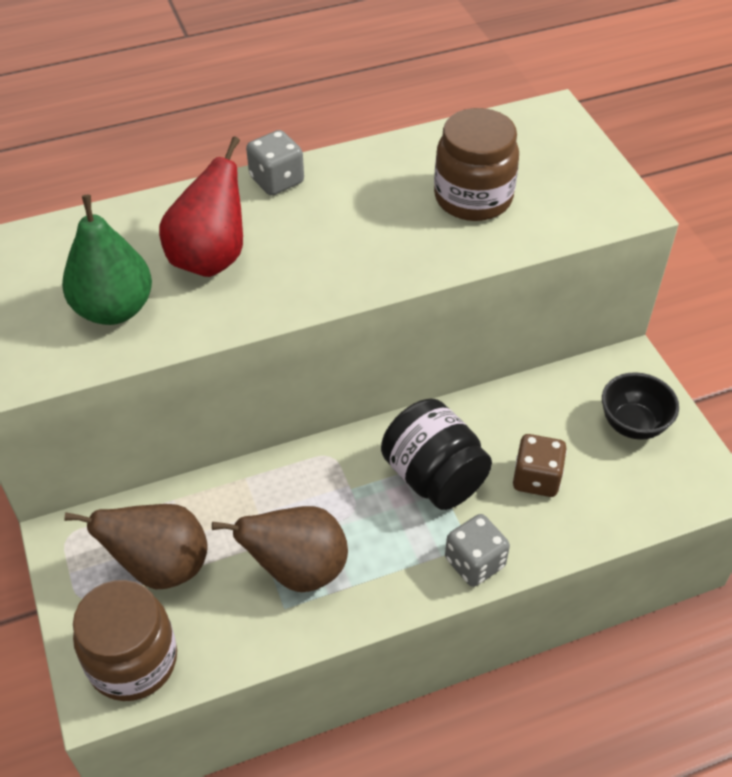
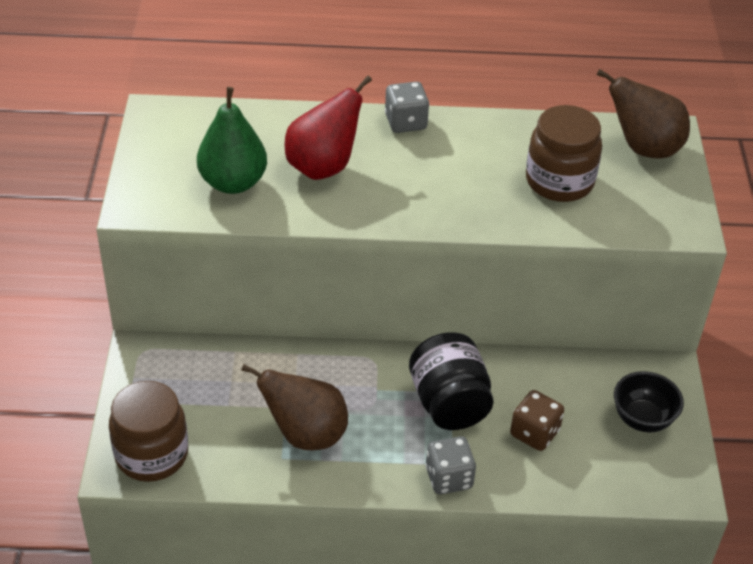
camera: 20 degrees right, 5 degrees down
(161, 566) = (202, 396): brown pear -> brown pear (643, 148)

